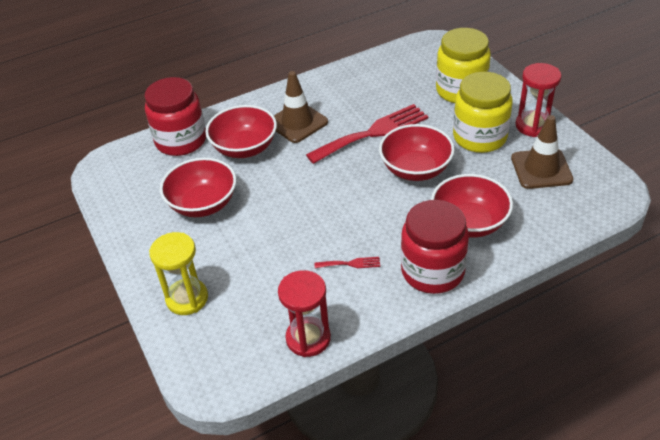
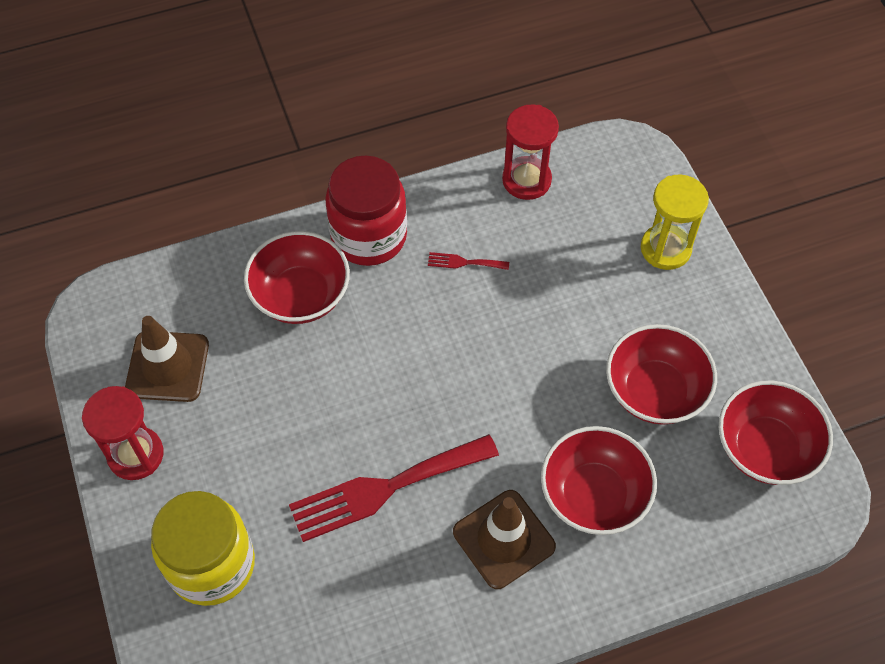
camera: 175 degrees left, 15 degrees up
(181, 141) = (700, 534): red jar -> none
(415, 169) = (341, 399): red bowl -> red bowl (765, 448)
(479, 137) = (226, 446): yellow jar -> none

